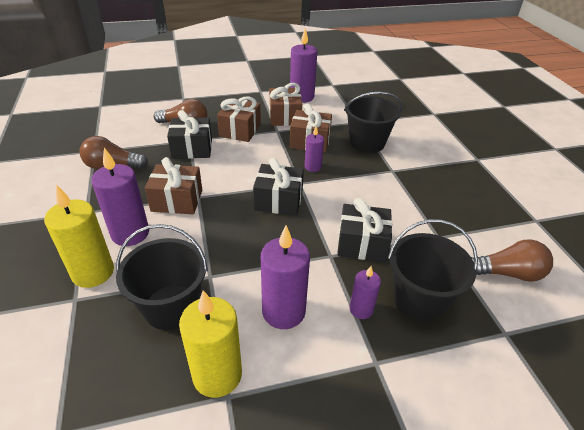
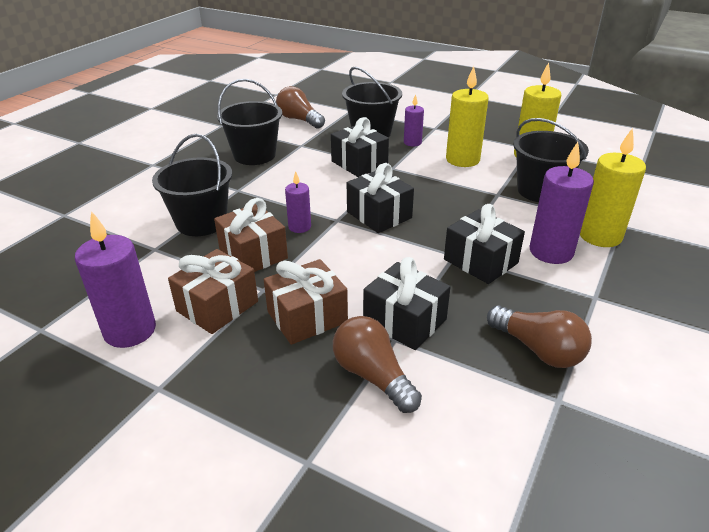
camera: 135 degrees left, 5 degrees down
(177, 200) = (480, 261): brown gift -> black gift
(283, 311) = (462, 160): purple candle -> yellow candle
(444, 204) = (254, 155): none -> black bucket

